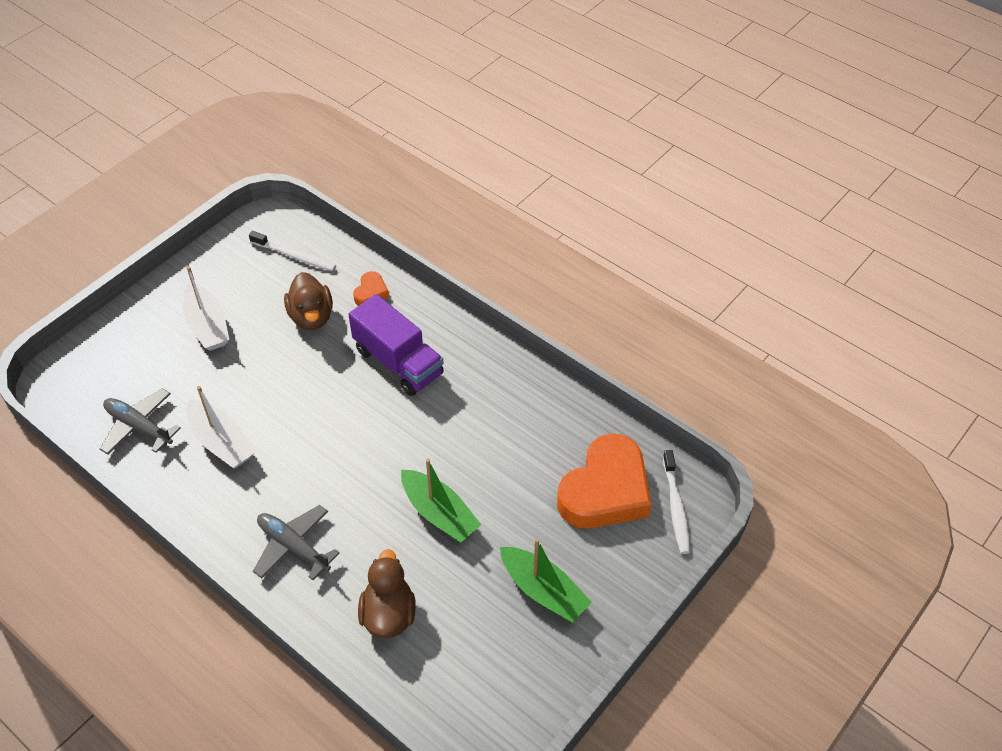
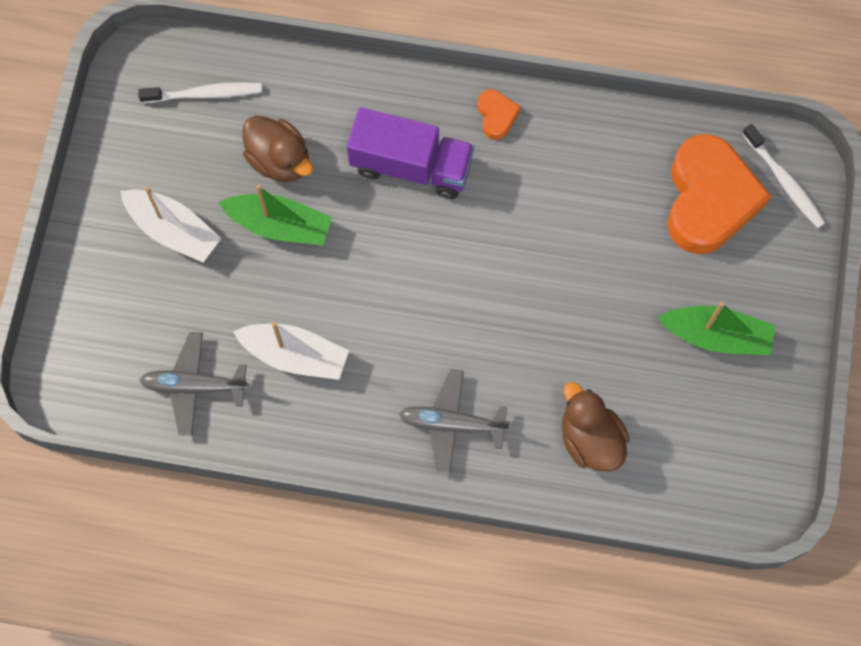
camera: 30 degrees left, 20 degrees up
(371, 292) = (322, 97): orange heart -> orange heart (496, 116)
(439, 513) = (568, 311): green boat -> green boat (280, 225)

